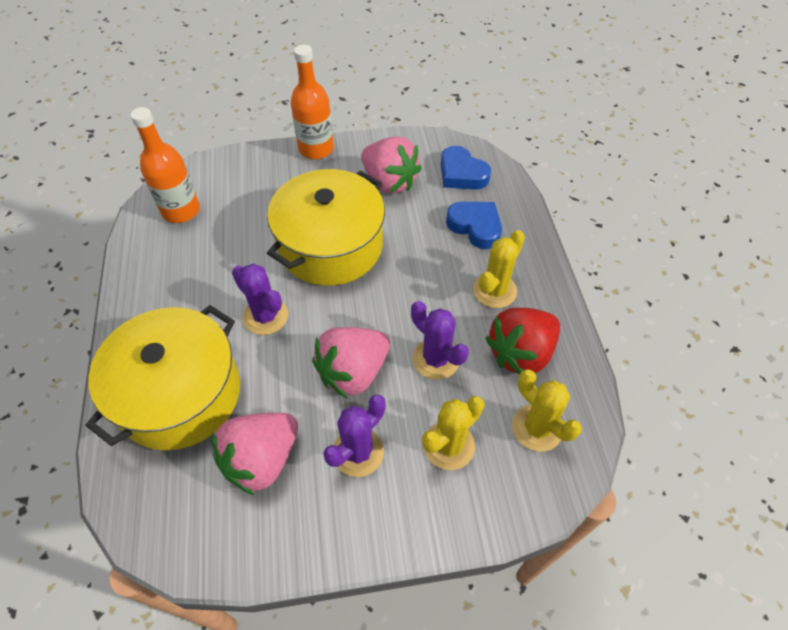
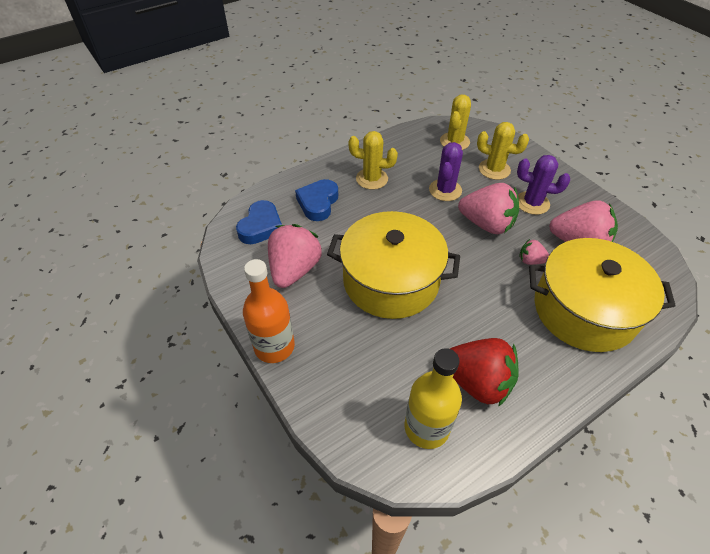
camera: 115 degrees left, 5 degrees down
(181, 210) = (426, 427): orange bottle -> yellow bottle
(265, 316) = (485, 291): purple cactus -> none
(272, 385) = (530, 261): none -> pink strawberry
(520, 353) = (412, 157): red strawberry -> red strawberry (477, 382)

